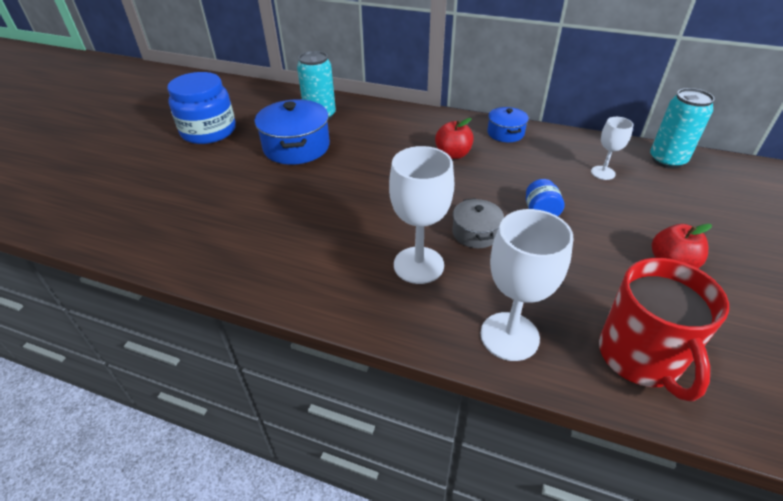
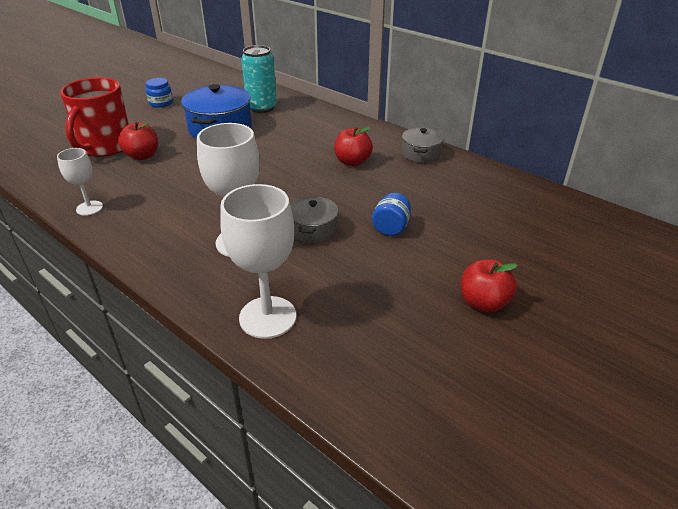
camera: 20 degrees right, 5 degrees down
(208, 131) = (161, 103): blue jar -> blue jar, size x0.48
(238, 196) = (142, 156): none -> red apple
(505, 133) = (421, 154): blue pot -> grey pot
(603, 173) = (489, 208): white goblet -> white goblet (89, 208)
(640, 357) = (372, 369): red mug -> red mug (105, 146)
(667, 160) = (572, 212): turquoise can -> none

